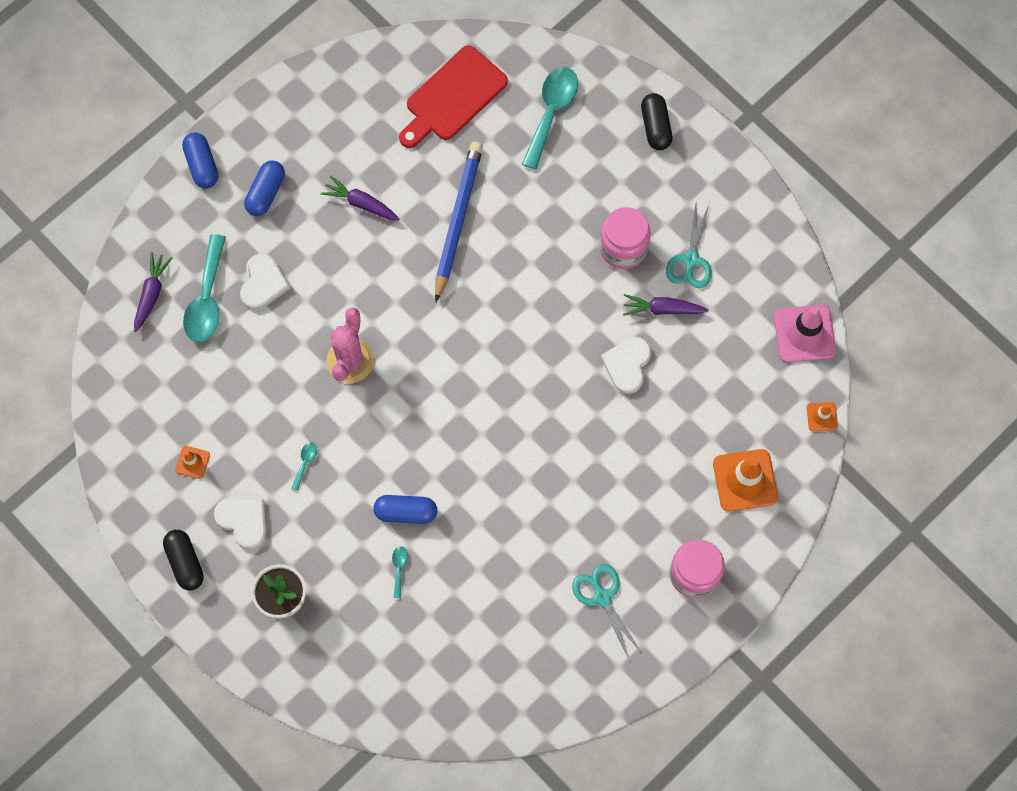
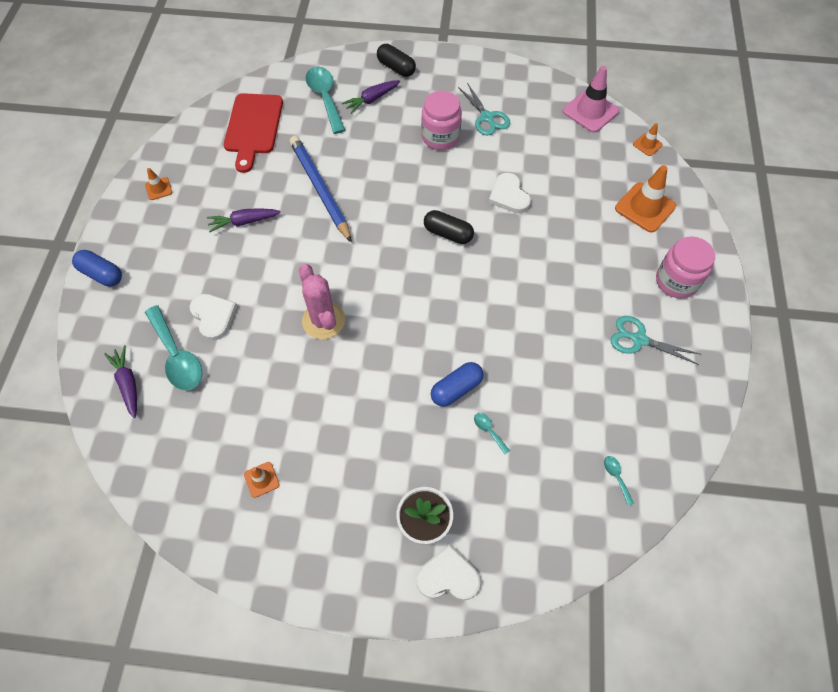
camera: 40 degrees left, 10 degrees down
(185, 562) = (320, 562): black capsule -> black capsule (448, 233)
(243, 521) = (341, 491): white heart -> white heart (448, 576)
(266, 193) = (167, 260): blue capsule -> none
(305, 463) = (352, 412): turquoise spoon -> turquoise spoon (616, 477)
(313, 106) = (158, 189): none -> orange traffic cone
(662, 309) = (498, 152): purple carrot -> purple carrot (371, 100)

